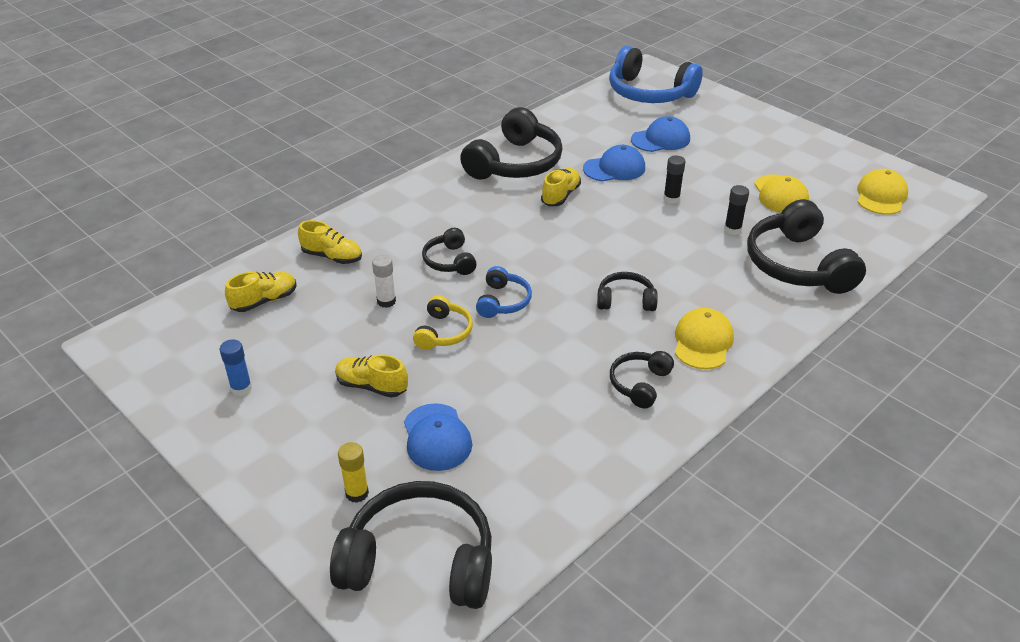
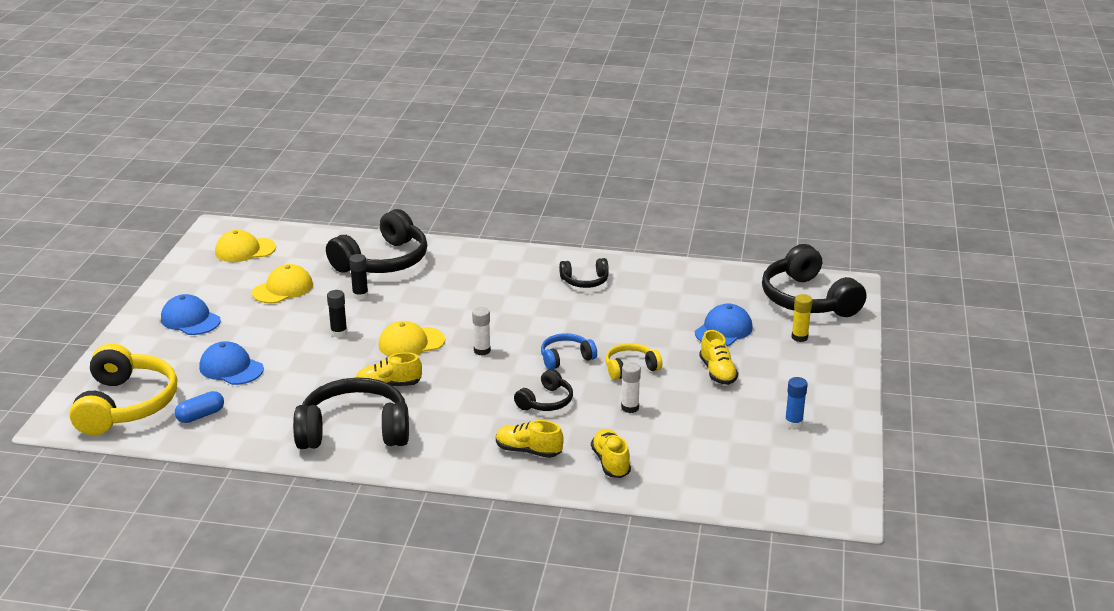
camera: 125 degrees left, 10 degrees down
(264, 301) = (704, 466): yellow shoe -> yellow shoe (528, 451)
(566, 259) = (482, 350): none -> white glue stick
(604, 114) = (200, 415): none -> blue capsule
(614, 168) = (312, 375): blue cap -> blue cap (190, 320)
(625, 300) = (504, 311): black headphones -> none
(649, 93) = (126, 405): blue headphones -> yellow headphones
(702, 342) = (515, 272): yellow cap -> yellow cap (411, 343)

